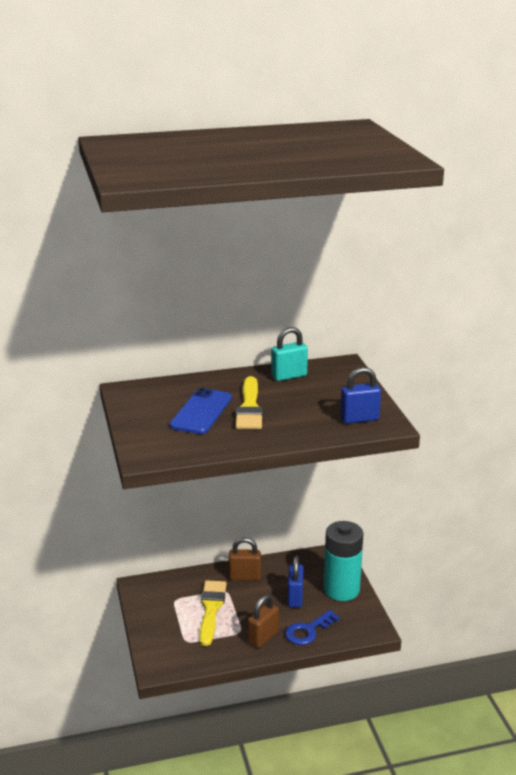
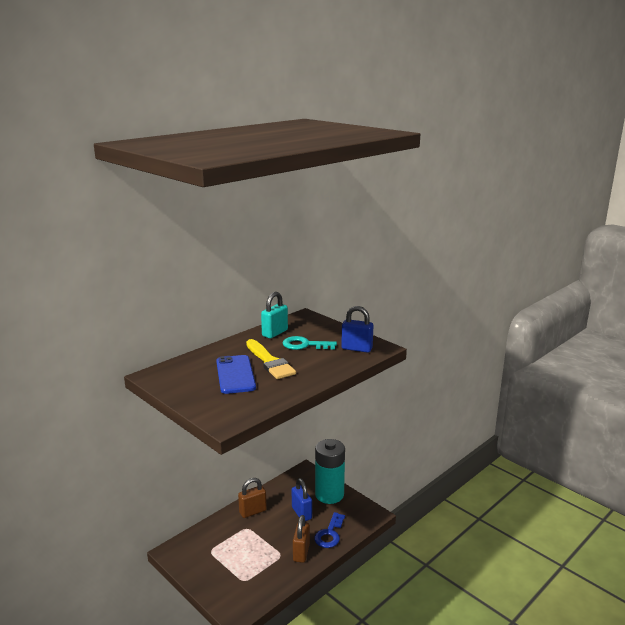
camera: 30 degrees left, 5 degrees down
(211, 609) = (245, 546): yellow brush -> none
(306, 398) = (304, 345): none -> turquoise key
(359, 419) = (356, 348): blue padlock -> blue padlock turned 60 degrees clockwise

